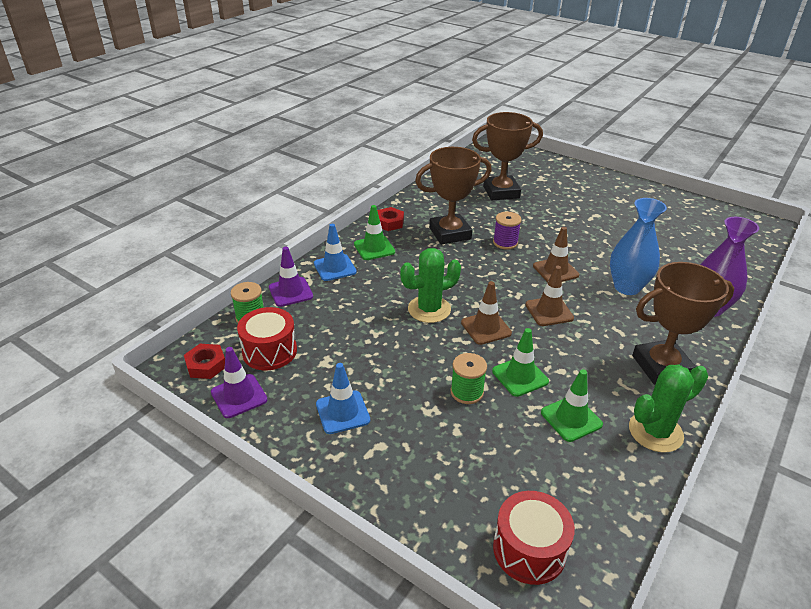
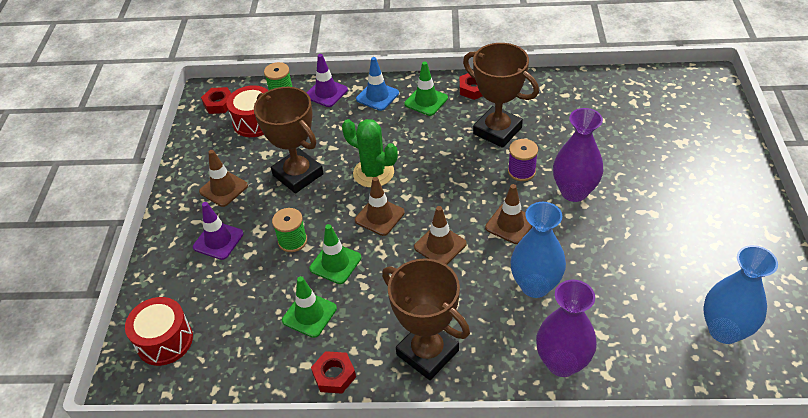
camera: 60 degrees right, 10 degrees up
(239, 396) = (203, 135): purple traffic cone -> purple traffic cone (218, 240)
(342, 412) = (223, 189): blue traffic cone -> brown traffic cone
(501, 192) = (613, 128): brown trophy -> brown trophy (298, 175)
(548, 232) = (574, 192): none -> purple vase
(655, 432) = (334, 375): green cactus -> red nut
(716, 238) = (724, 330): none -> blue vase

